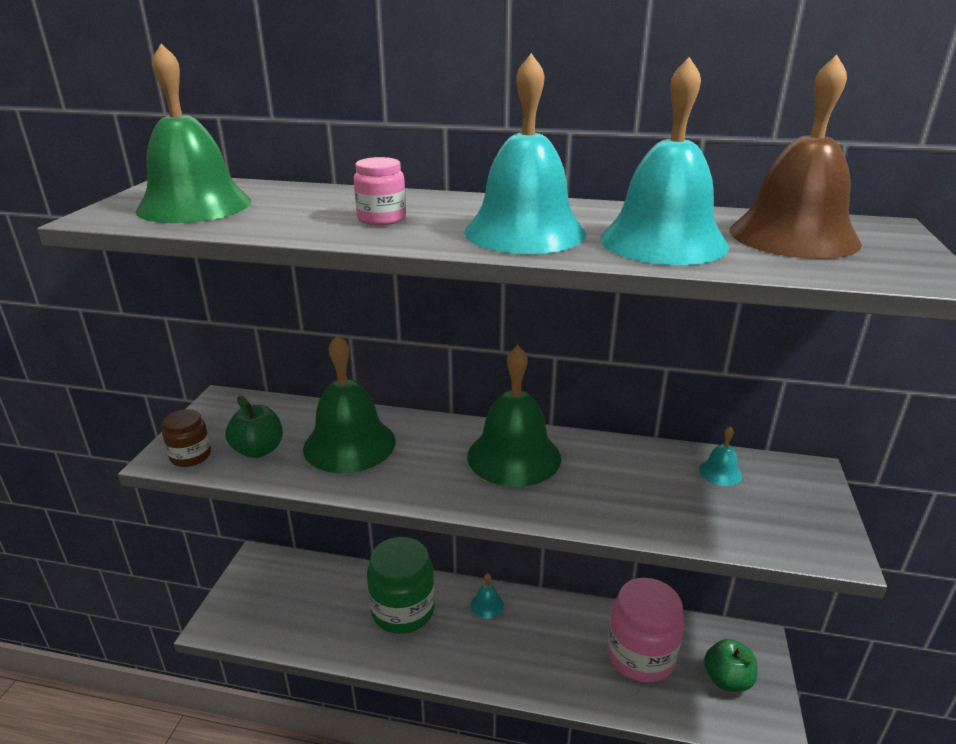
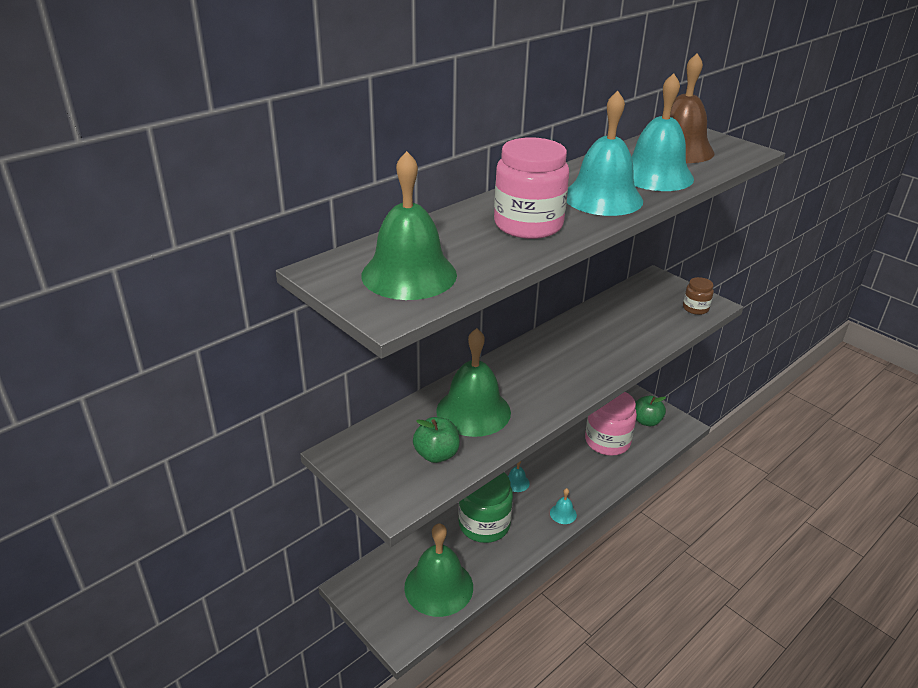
camera: 55 degrees left, 5 degrees up
(191, 456) = (408, 491): brown jar -> brown jar (695, 308)
(381, 218) = (528, 225): pink jar -> pink jar, size x1.93
(514, 456) = (554, 354): green bell -> green bell (438, 587)
(720, 472) = (633, 300): turquoise bell -> turquoise bell (563, 513)

